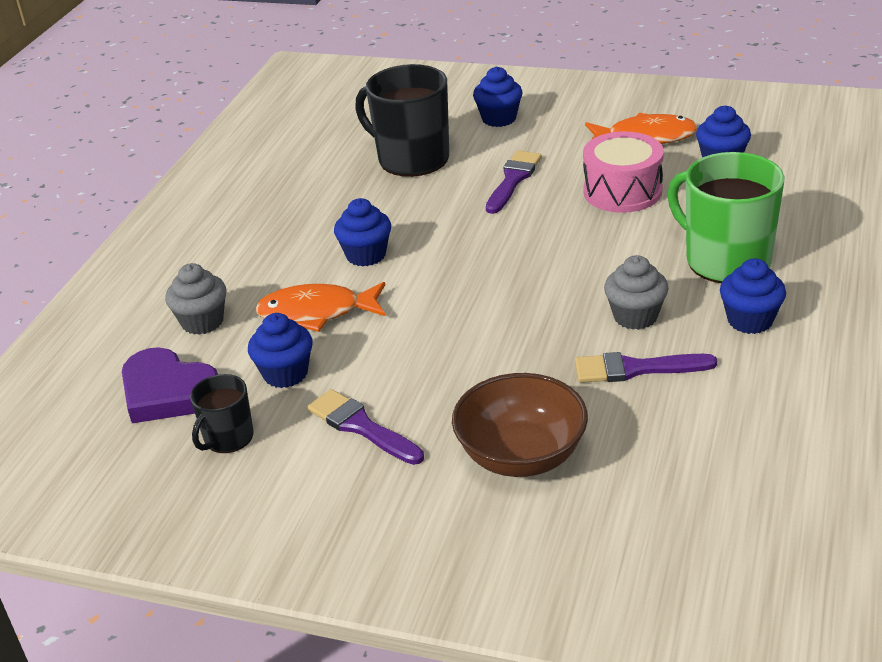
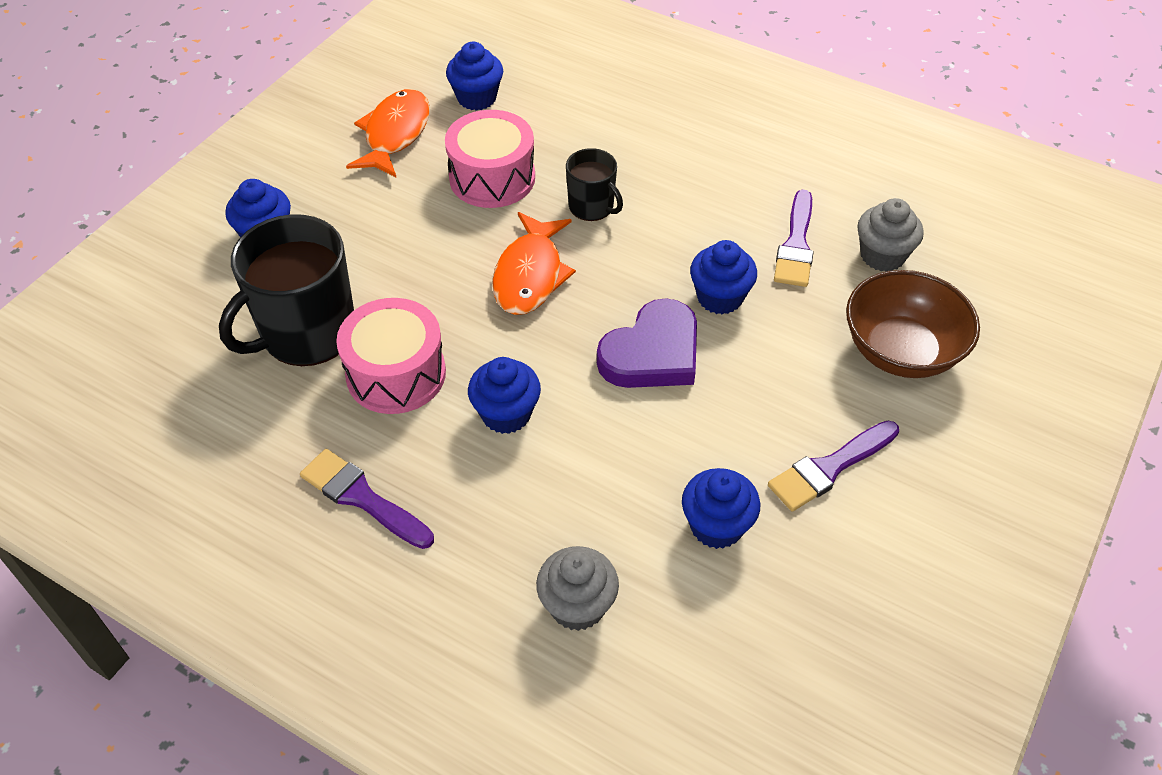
camera: 80 degrees left, 15 degrees up
(168, 392) = (714, 656): purple heart -> purple heart (652, 353)
(228, 438) = (819, 597): black mug -> black mug (592, 207)
(316, 313) = (606, 480): orange fish -> orange fish (530, 275)
(387, 202) = (396, 374): none -> pink drum
(513, 180) = (416, 254): purple brush -> purple brush (362, 498)
(635, 316) = (716, 225): grey cupcake -> grey cupcake (882, 256)
(725, 260) = (650, 144): green mug -> none
(750, 320) = (749, 156): blue cupcake -> blue cupcake (720, 297)

